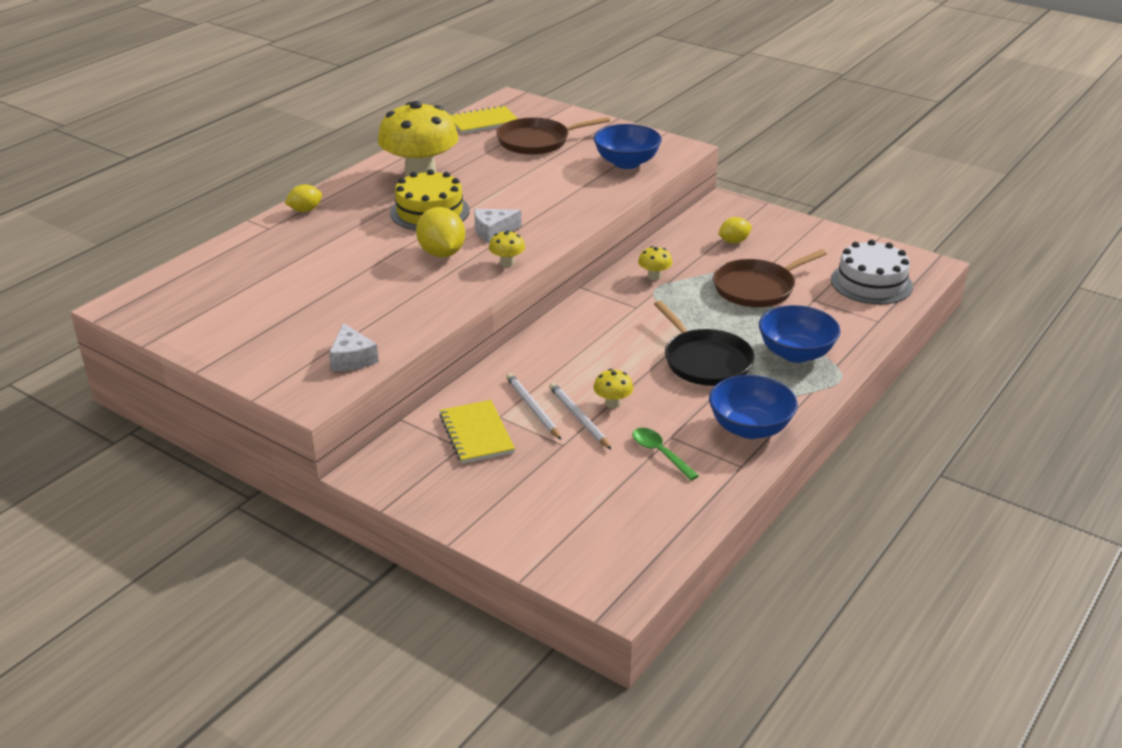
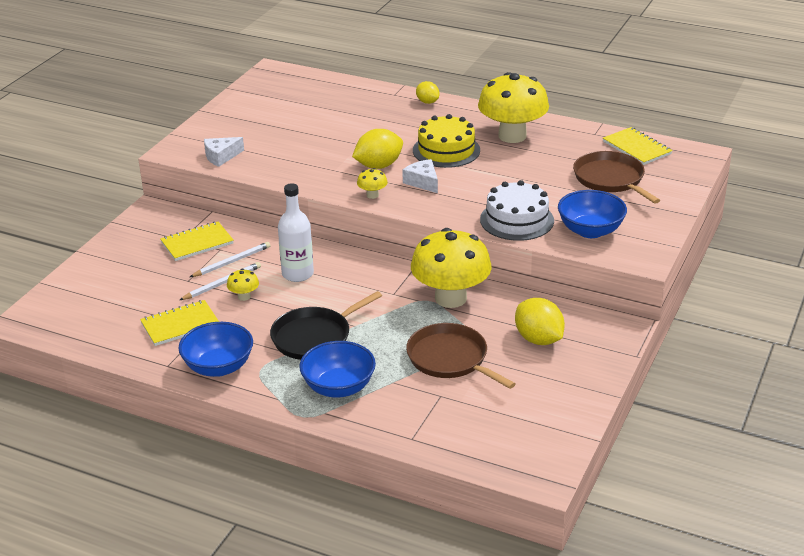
camera: 80 degrees right, 0 degrees up
(577, 363) = (297, 274): none -> white bottle
(654, 276) = (450, 298): yellow mushroom -> yellow mushroom, size x2.46
(660, 453) = (180, 325): green spoon -> yellow notebook
(734, 241) = (538, 339): yellow lemon -> yellow lemon, size x1.68
(871, 283) = (487, 433): white cake -> white cake (517, 220)

